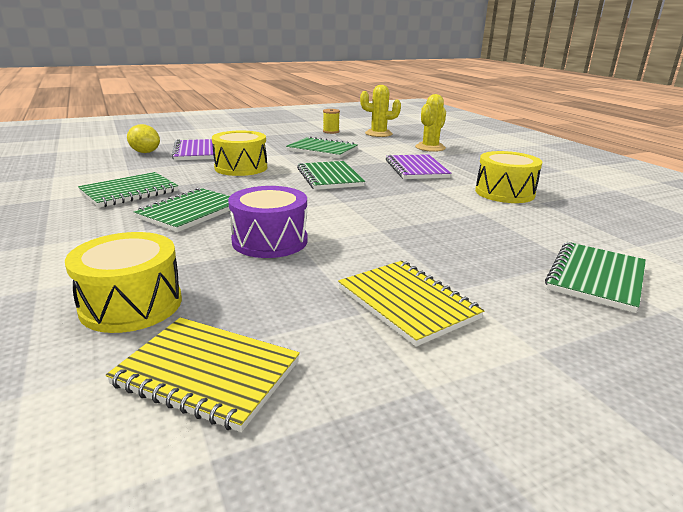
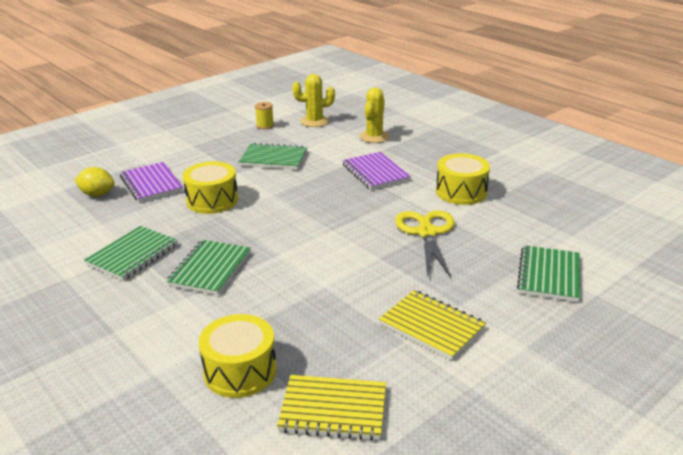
camera: 15 degrees left, 5 degrees up
(270, 241) = (299, 288): purple drum -> none
(329, 177) = (303, 199): green notebook -> none
(448, 218) = (427, 233): none -> yellow scissors

